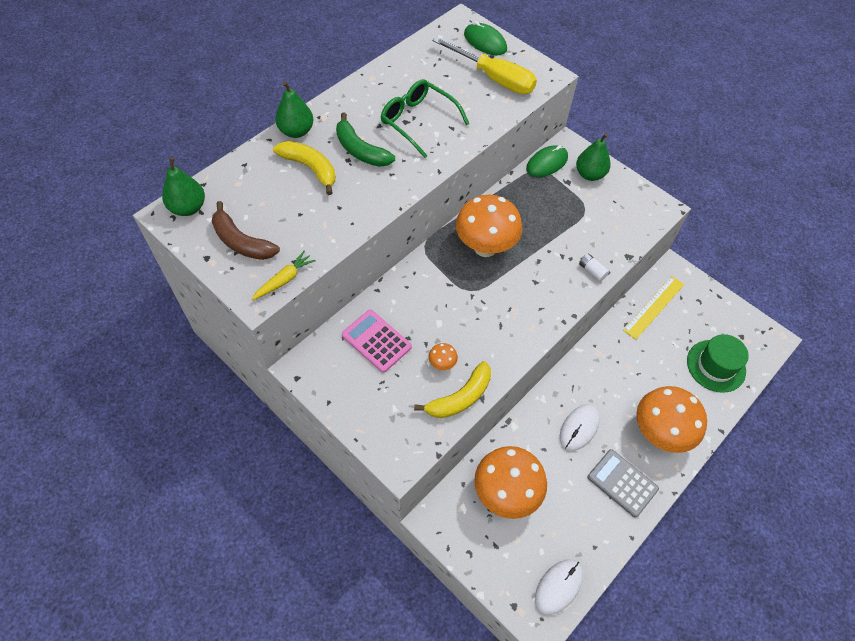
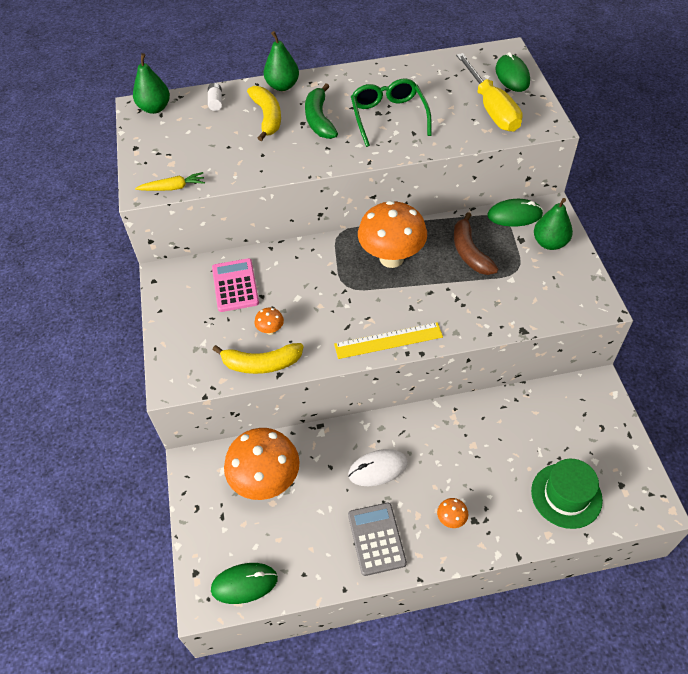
camera: 40 degrees right, 5 degrees down
(241, 242) = (168, 147): brown banana -> brown banana (470, 252)
(558, 586) = (244, 584): white mouse -> green mouse
(592, 271) = (474, 325): white battery -> white battery (216, 102)
(653, 307) = (546, 407): yellow ruler -> yellow ruler (388, 340)
(659, 433) = (451, 519): orange mushroom -> orange mushroom, size x0.40

